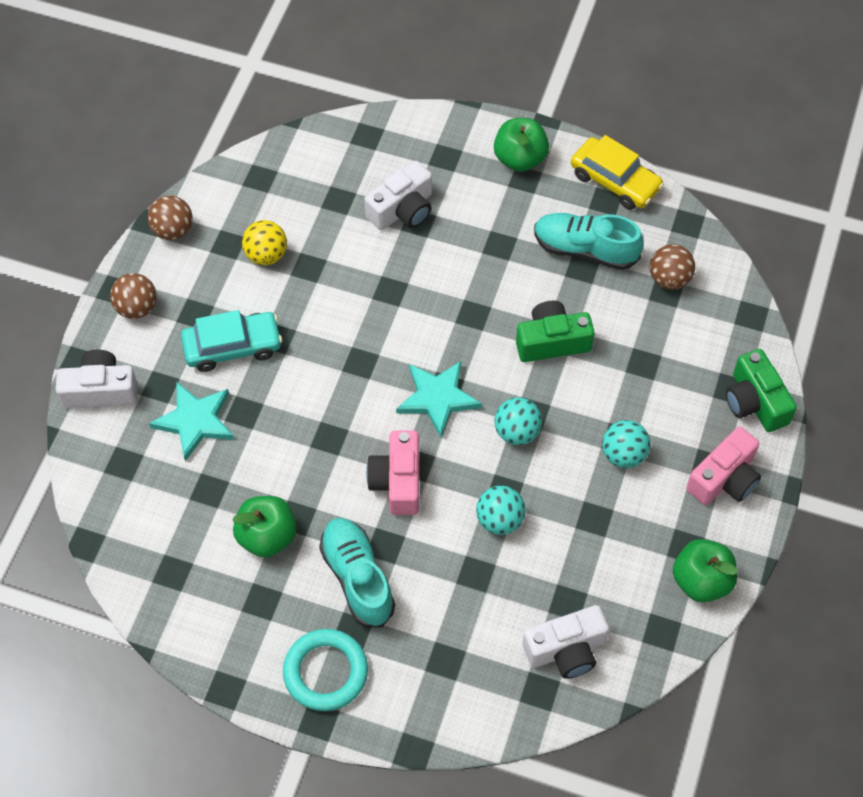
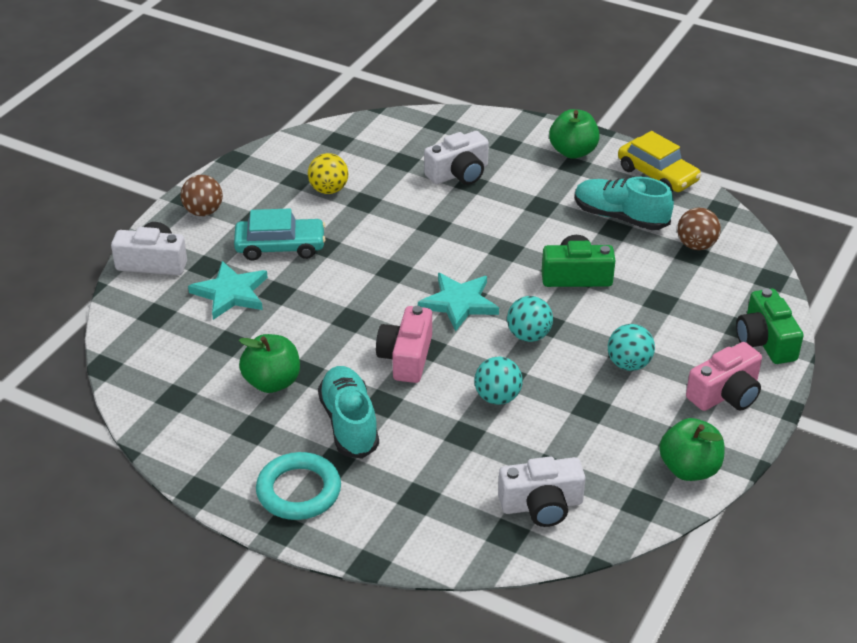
camera: 10 degrees right, 20 degrees down
(173, 230) = (251, 165): brown ball -> none

